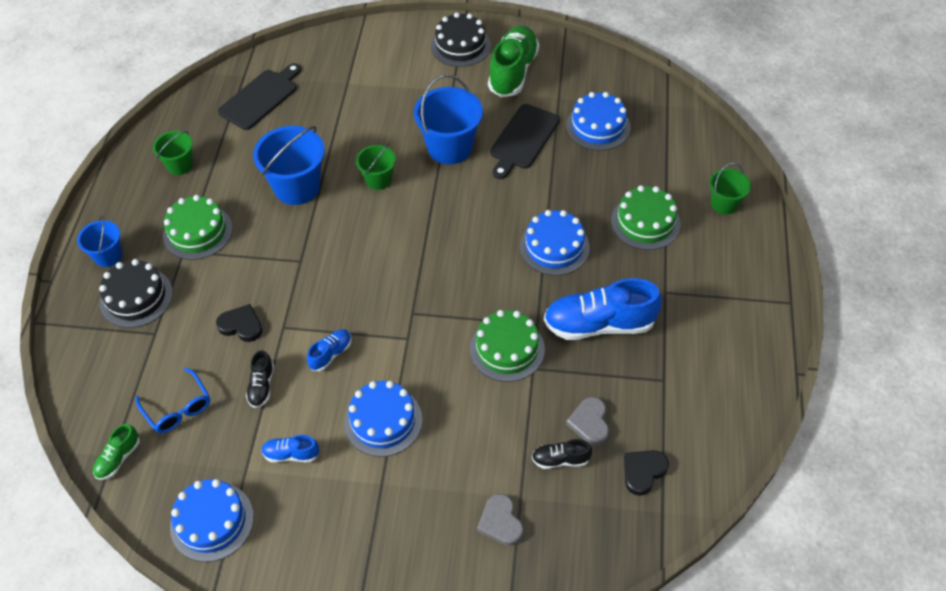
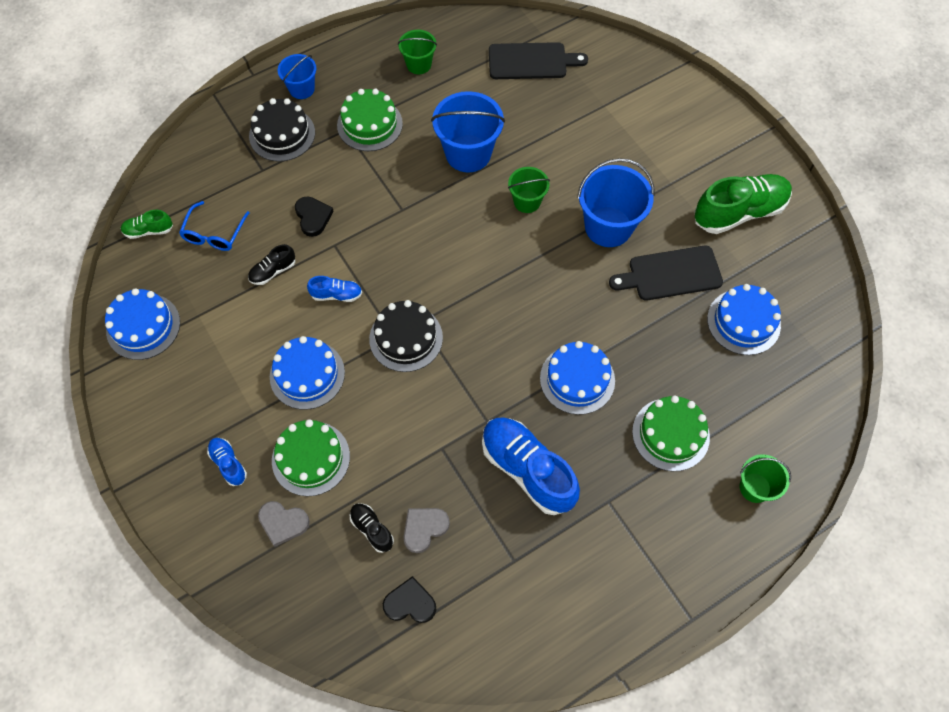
camera: 50 degrees right, 10 degrees up
(291, 454) = (232, 335): blue shoe -> blue shoe (228, 464)
(460, 46) = (728, 152): black cake -> black cake (406, 338)
(500, 522) = (283, 523): grey heart -> grey heart turned 105 degrees counterclockwise
(507, 349) = (443, 415): green cake -> green cake (311, 458)

